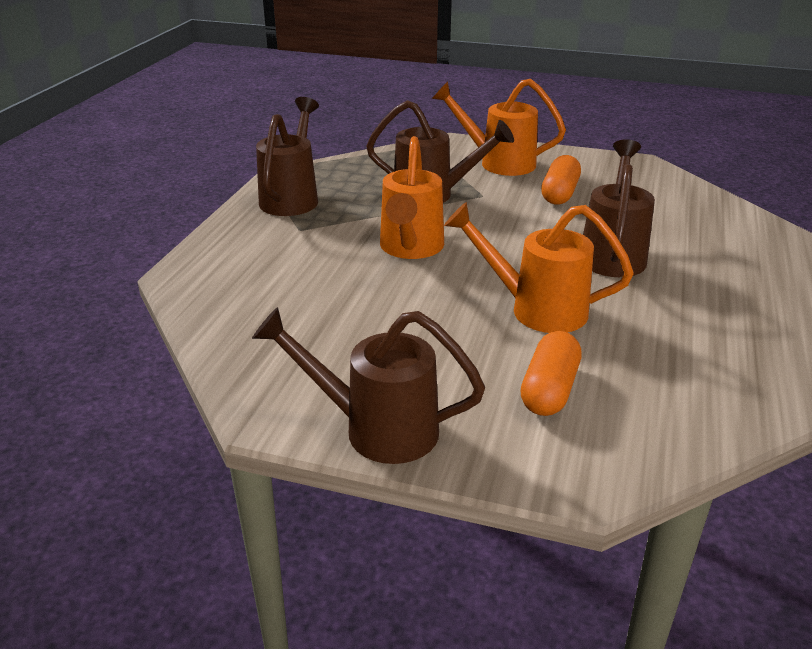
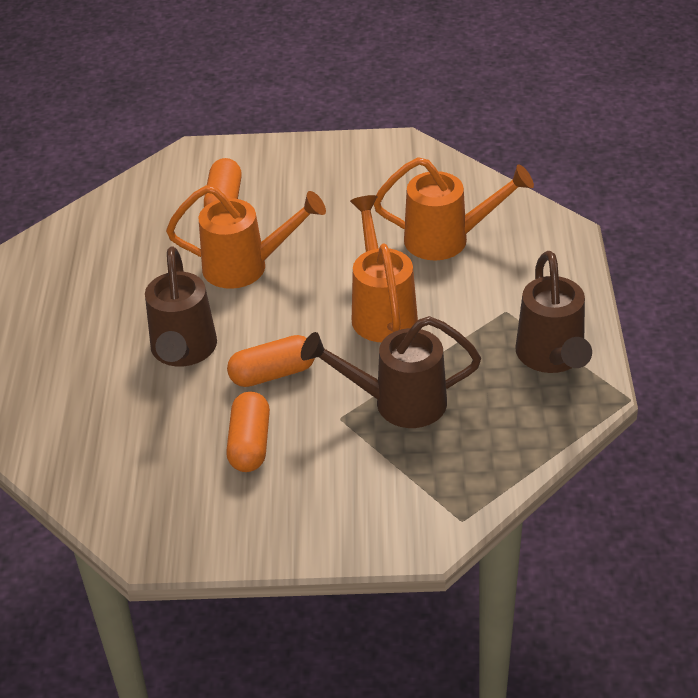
camera: 165 degrees right, 10 degrees up
(375, 429) = (329, 152): brown watering can -> none
(498, 163) = (343, 497): orange watering can -> orange watering can (448, 240)
(530, 226) = (273, 374): none -> orange capsule

